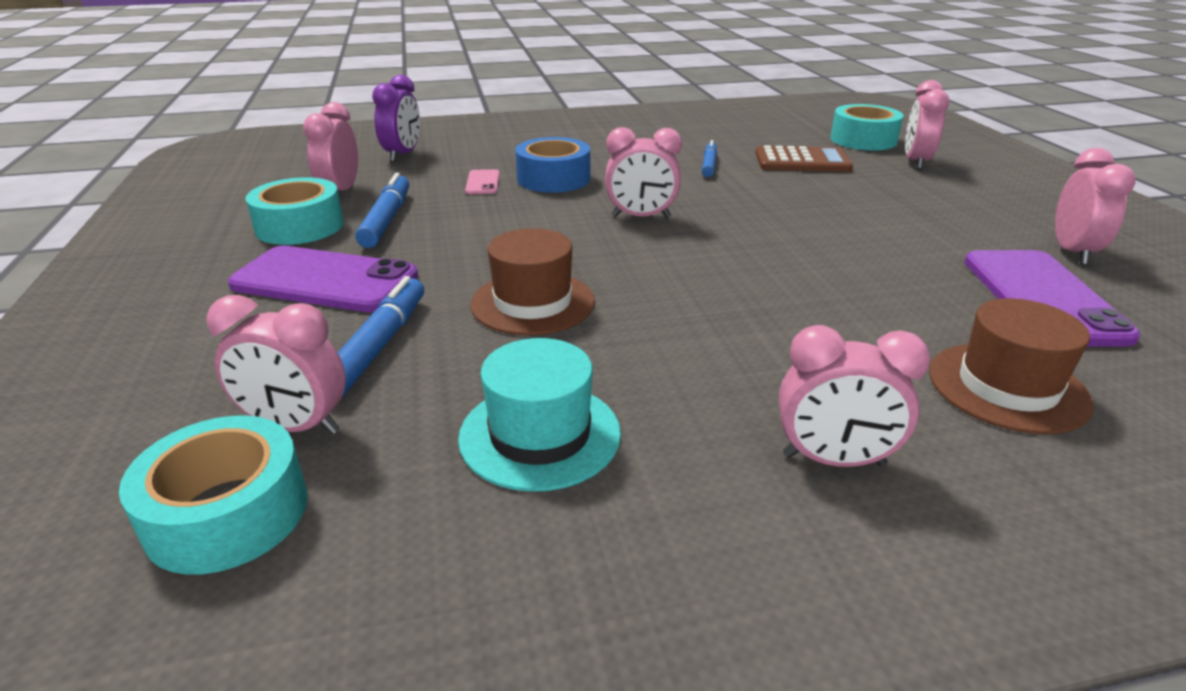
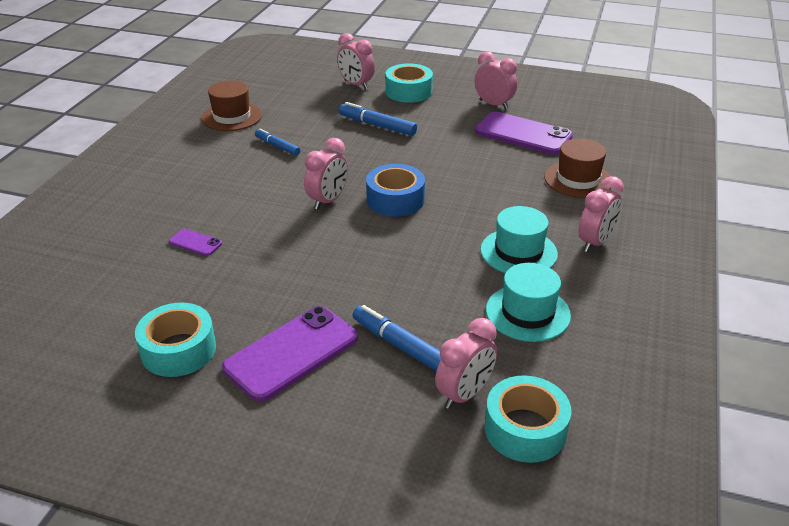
camera: 60 degrees left, 5 degrees up
(340, 191) = (127, 315): pink clock -> none
(387, 220) = (215, 304): blue marker -> blue marker (377, 125)
(403, 155) = (80, 265): purple clock -> none
(482, 183) = (195, 243): pink phone -> purple phone
(532, 303) = (400, 276): brown hat -> brown hat (232, 117)
(553, 179) = (226, 211): blue tape -> blue tape (395, 200)
(698, 381) = (518, 252): none -> turquoise hat
(802, 161) = (312, 115): brown calculator -> none
(863, 140) = (305, 82): turquoise tape -> turquoise tape (408, 91)

